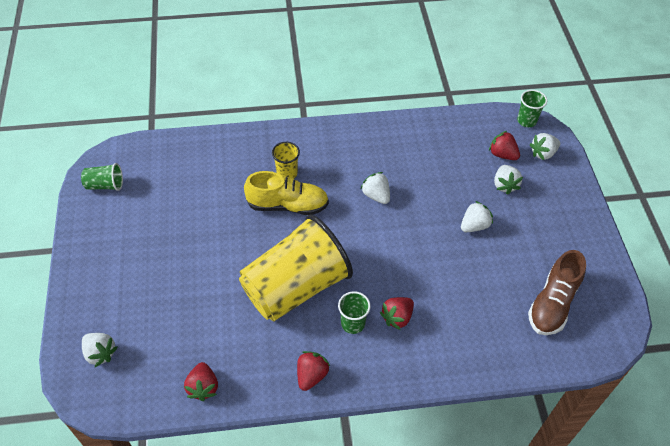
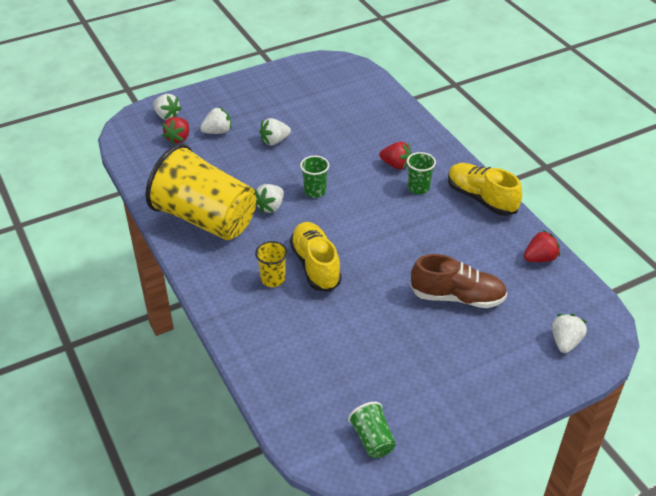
camera: 110 degrees left, 10 degrees down
(295, 287) = (406, 231): yellow cup -> yellow cup (205, 219)
(311, 375) = (481, 198): red strawberry -> yellow shoe
(474, 226) = (274, 141): white strawberry -> white strawberry turned 60 degrees counterclockwise
(526, 121) = (125, 131): green cup -> green cup (315, 191)
(552, 303) = (330, 91): brown shoe -> brown shoe (457, 297)

